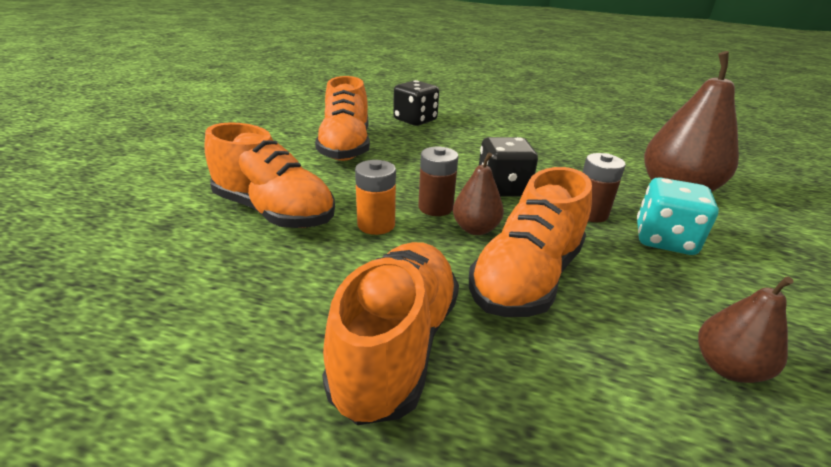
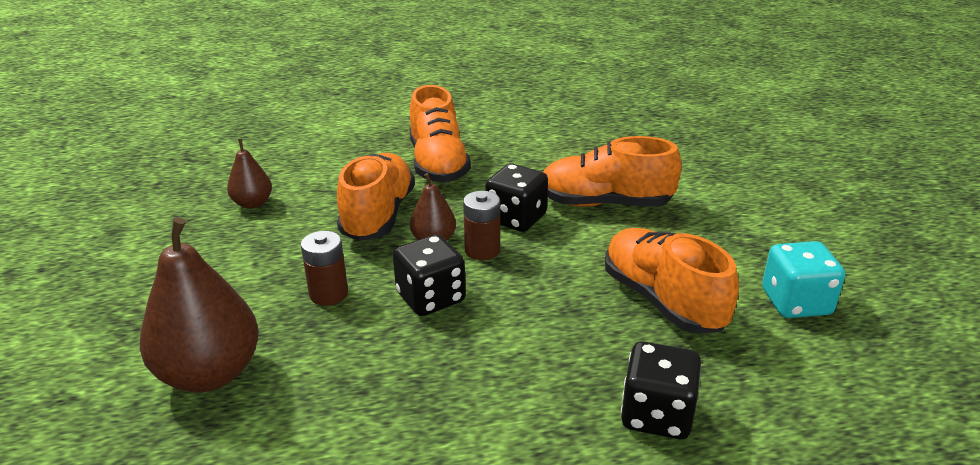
camera: 155 degrees right, 0 degrees up
(376, 224) = (516, 219): orange battery -> black dice
(664, 239) = (257, 285): turquoise dice -> turquoise dice (796, 302)

